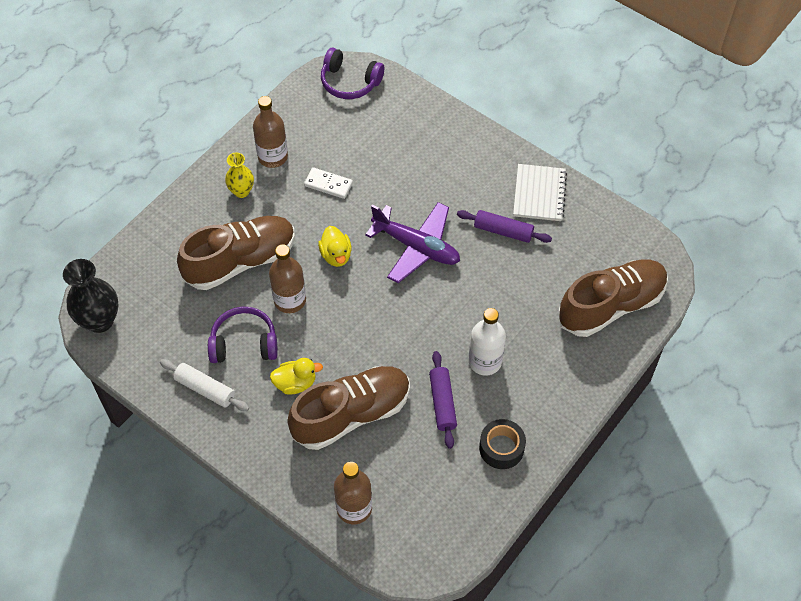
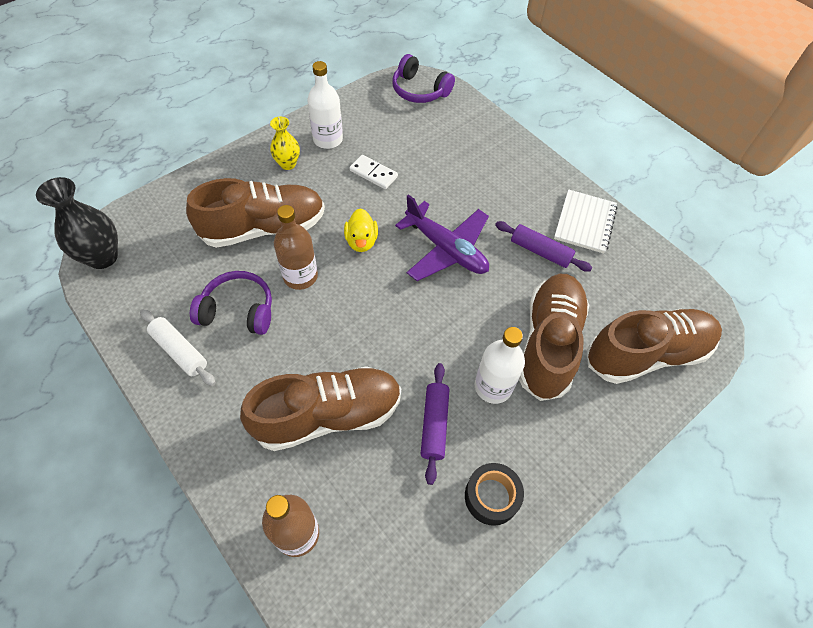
camera: 10 degrees right, 0 degrees up
(273, 157) = (328, 139): brown bottle -> white bottle
(295, 383) = (278, 366): yellow duck -> none
(525, 314) = (548, 343): none -> brown shoe

